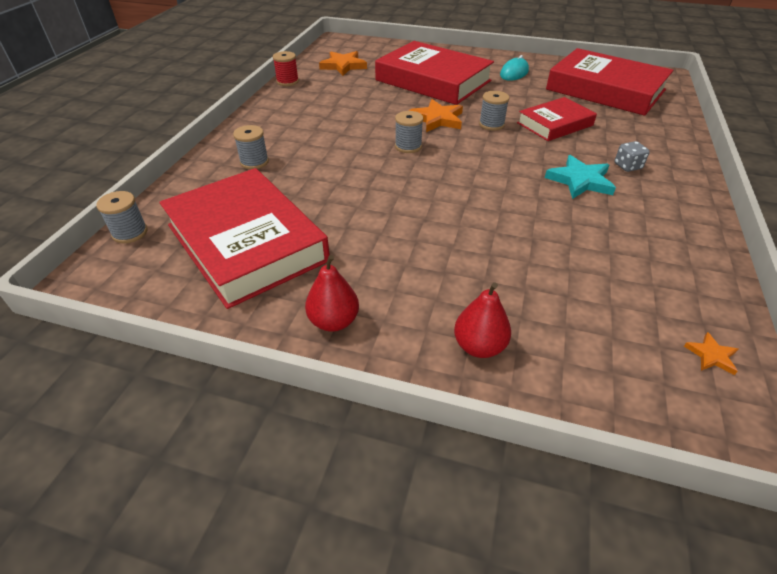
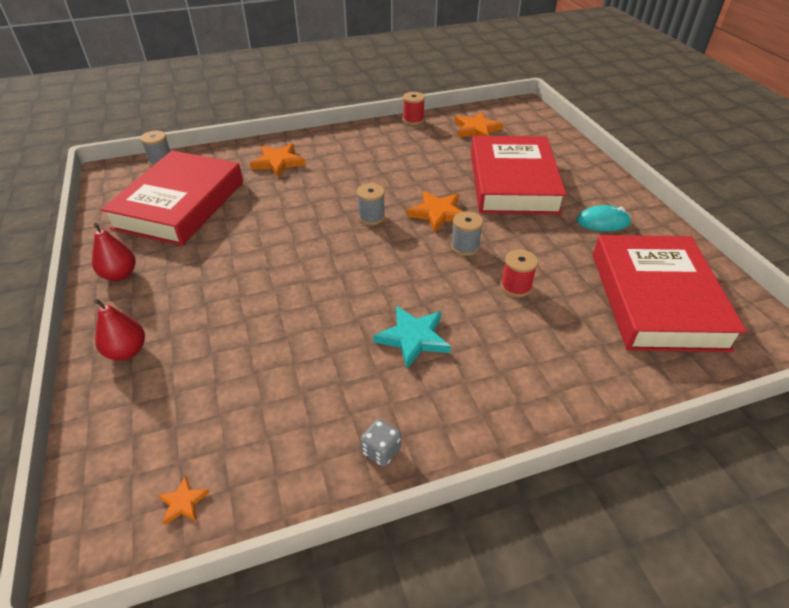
camera: 55 degrees right, 0 degrees up
(254, 162) = (278, 162): grey spool -> orange star
(555, 124) = (516, 286): red book -> red spool
(627, 166) = (479, 366): grey dice -> grey dice (381, 451)

